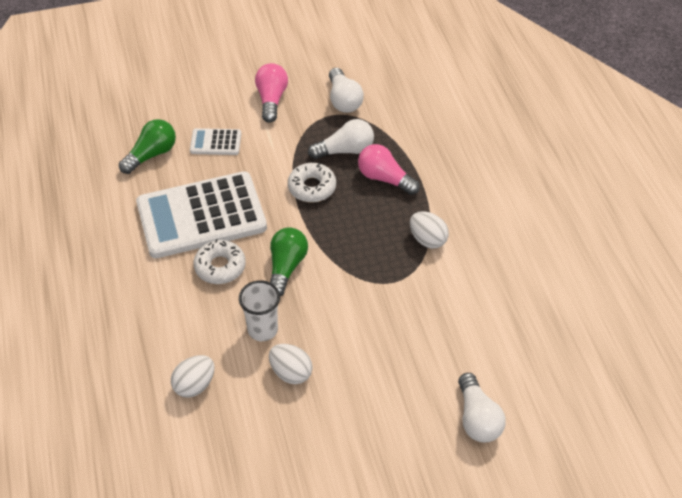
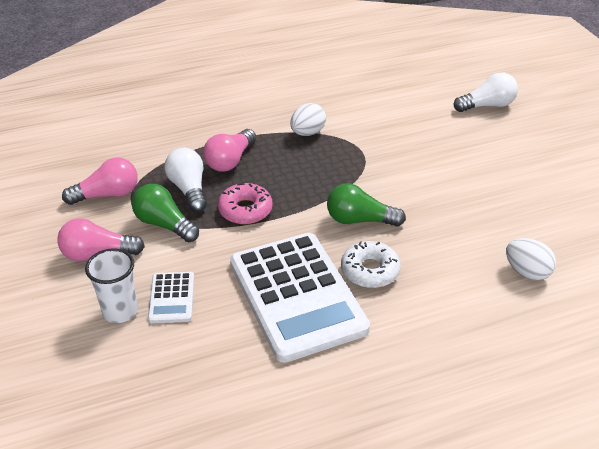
camera: 95 degrees left, 10 degrees down
(151, 154) = (192, 361): green light bulb -> green light bulb (164, 224)
(262, 329) = (443, 230): white cup -> white cup (120, 311)
(291, 372) = (485, 207): white egg -> none
(312, 187) = (245, 210): white donut -> pink donut
(343, 100) = (107, 195): white light bulb -> pink light bulb

